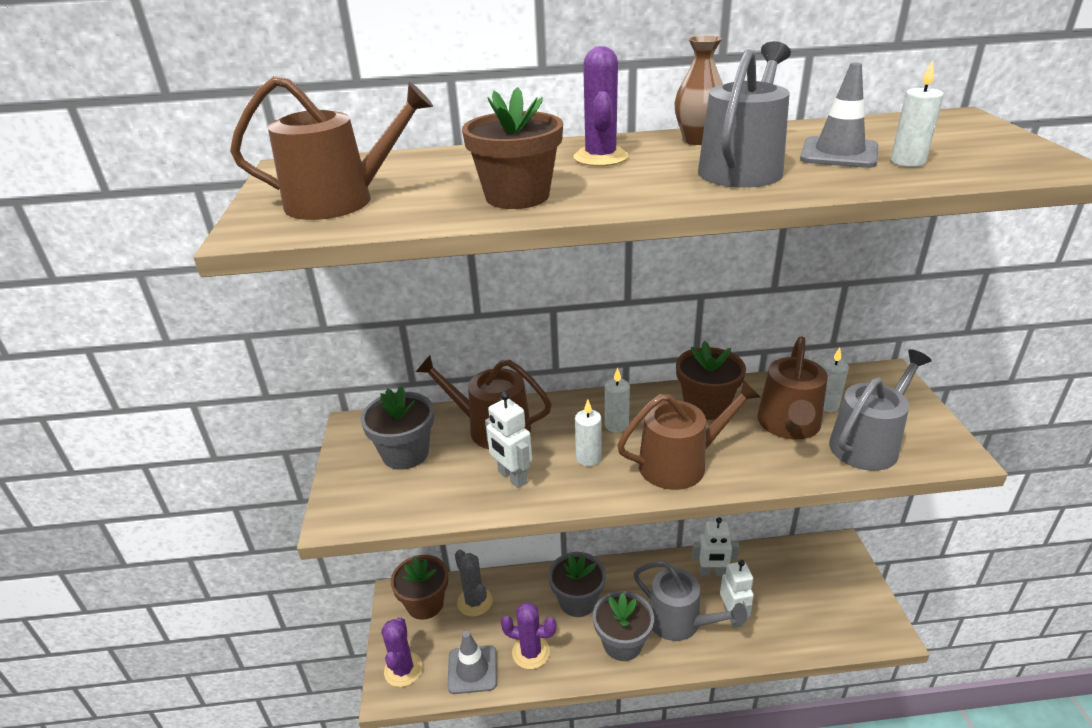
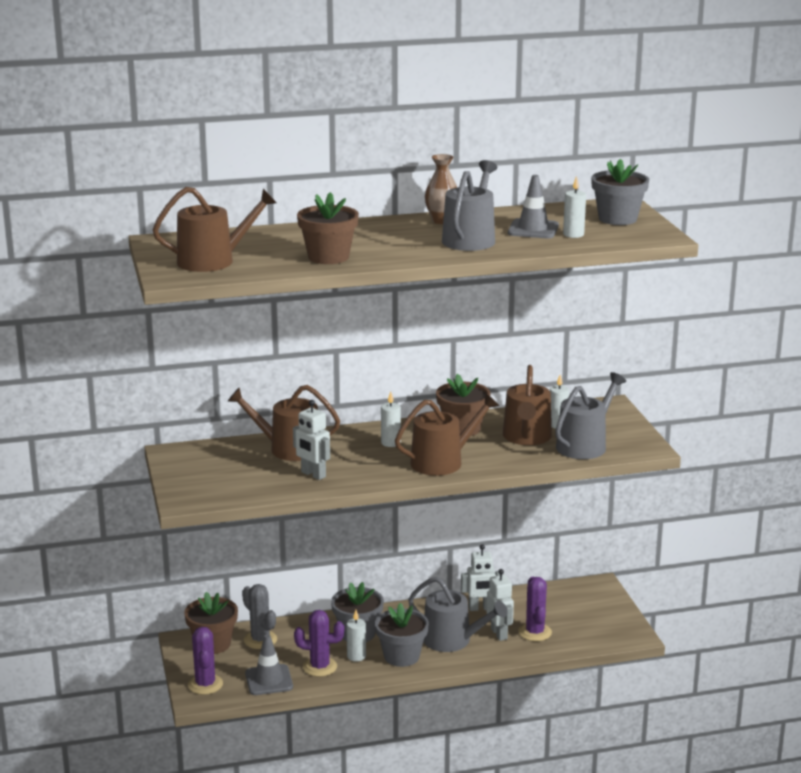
camera: 10 degrees left, 10 degrees down
(405, 453) = (222, 466): grey flower pot -> grey flower pot (617, 219)
(588, 458) = (371, 462): white candle -> white candle (356, 656)
(600, 157) = (376, 232): purple cactus -> purple cactus (535, 632)

